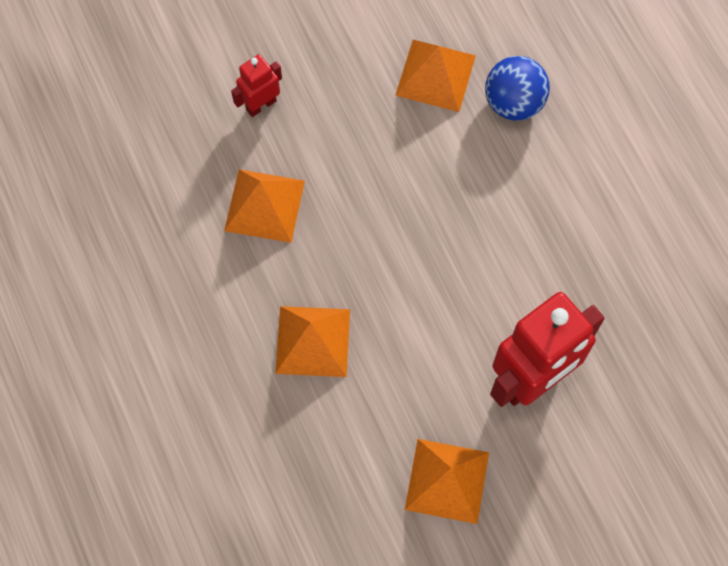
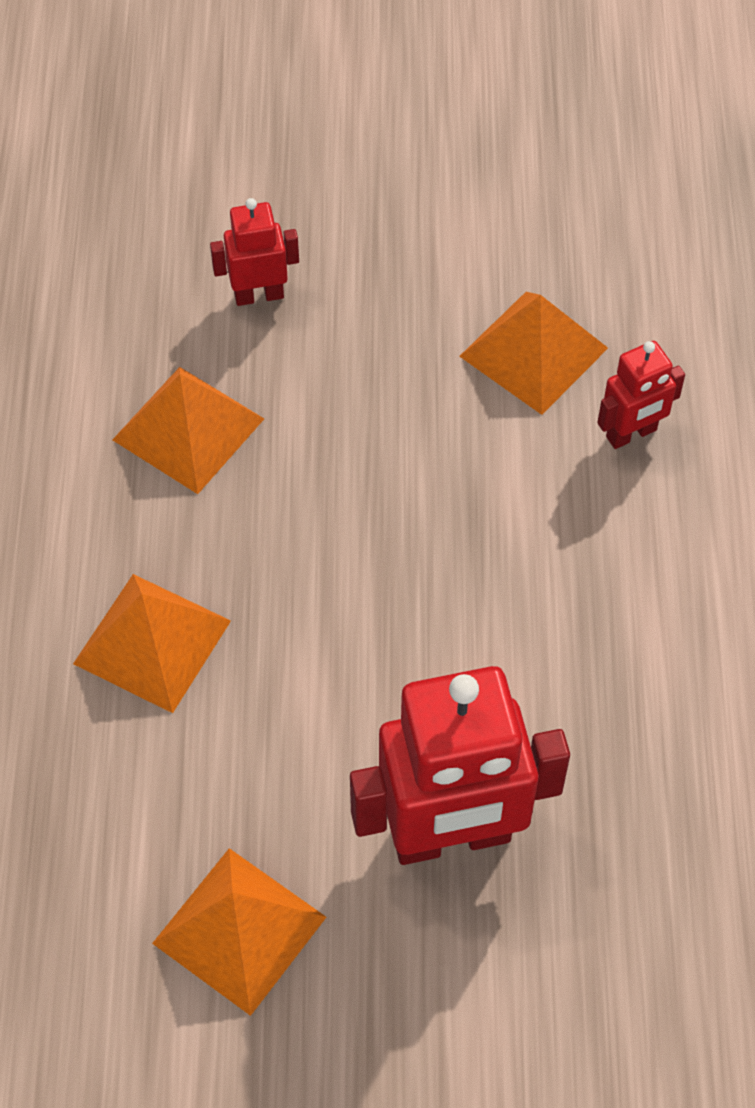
camera: 25 degrees right, 10 degrees down
(514, 102) = (631, 434): blue ball -> red robot

